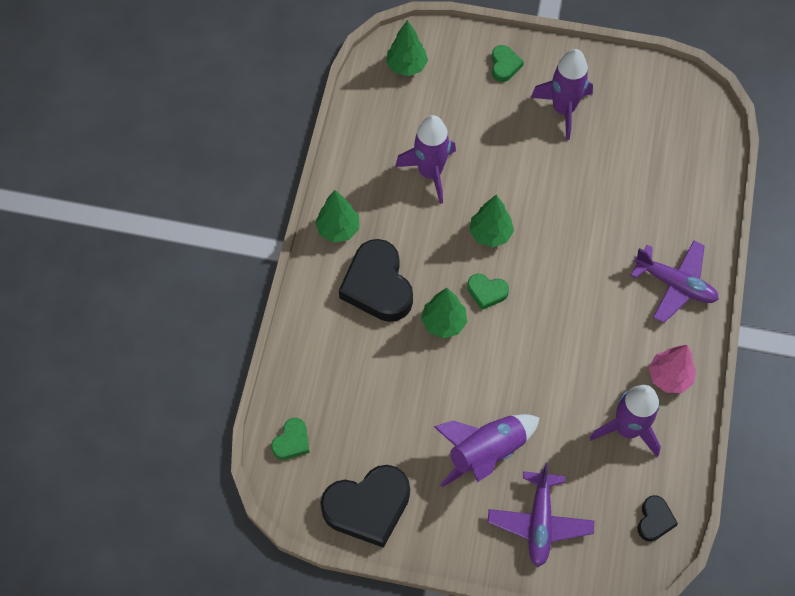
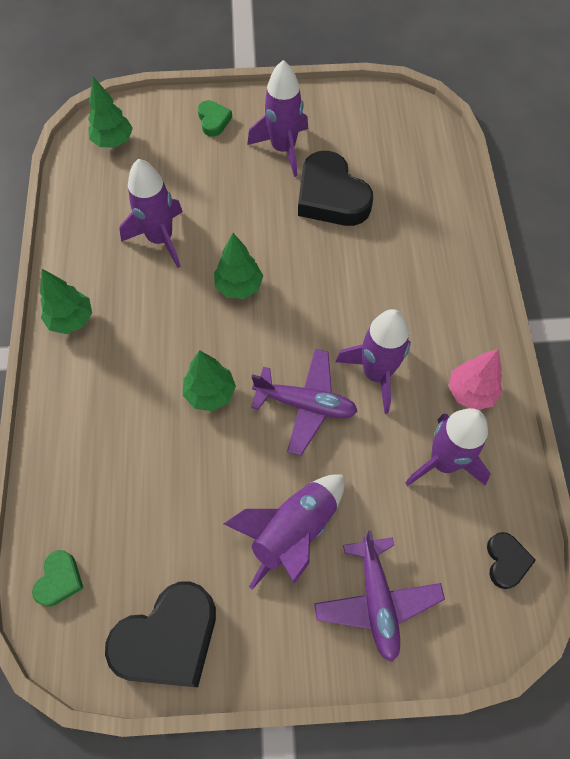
camera: 15 degrees left, 0 degrees up
(377, 285) = (127, 370): black heart -> black heart (331, 196)
(486, 292) = (250, 349): green heart -> none
(591, 341) = (376, 374): none -> purple rocket
(675, 284) = (446, 293): purple plane -> purple plane (305, 404)

